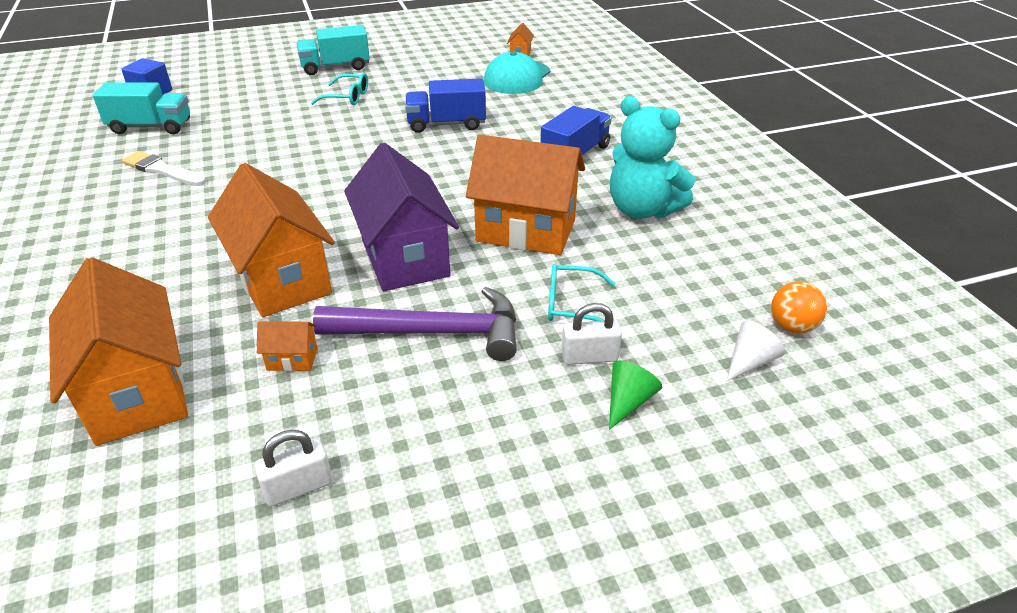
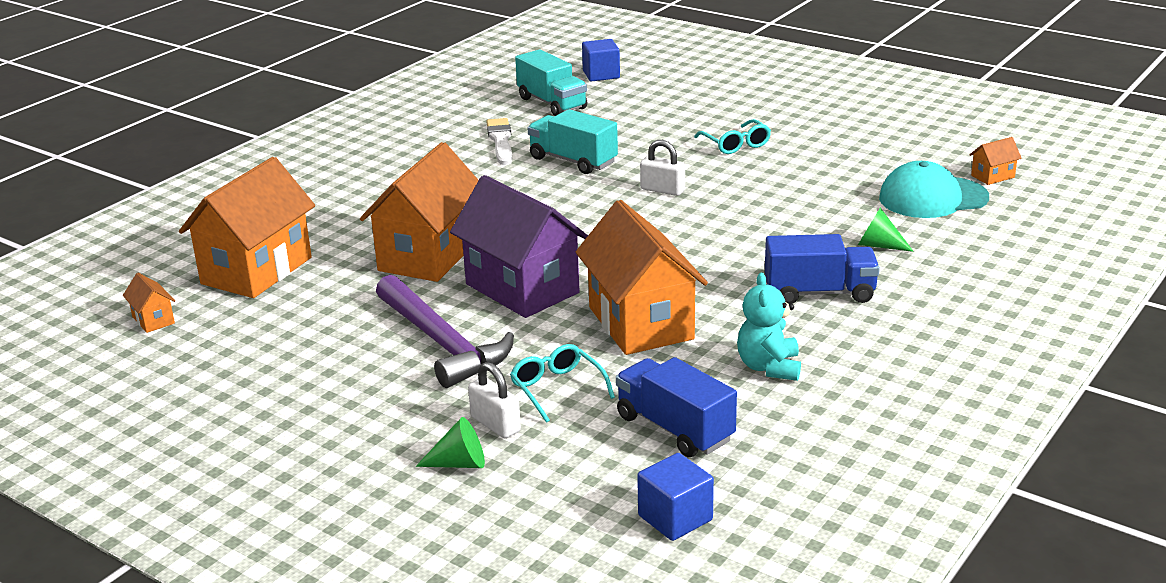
camera: 55 degrees right, 10 degrees down
(292, 359) = (347, 304): orange house -> orange house (153, 320)
(298, 487) = (233, 367): white padlock -> white padlock (662, 190)
(335, 67) = (782, 112): turquoise truck -> turquoise truck (573, 161)
(405, 258) = (522, 288): purple house -> purple house turned 75 degrees counterclockwise
(446, 124) = (767, 208): blue truck -> blue truck (674, 428)
(546, 114) = (878, 245): none -> green cone
(642, 210) = (769, 367): turquoise teddy bear -> turquoise teddy bear, size x0.66
(750, 361) = (587, 509): white cone -> none
(792, 326) = (675, 518): orange ball -> blue cube

